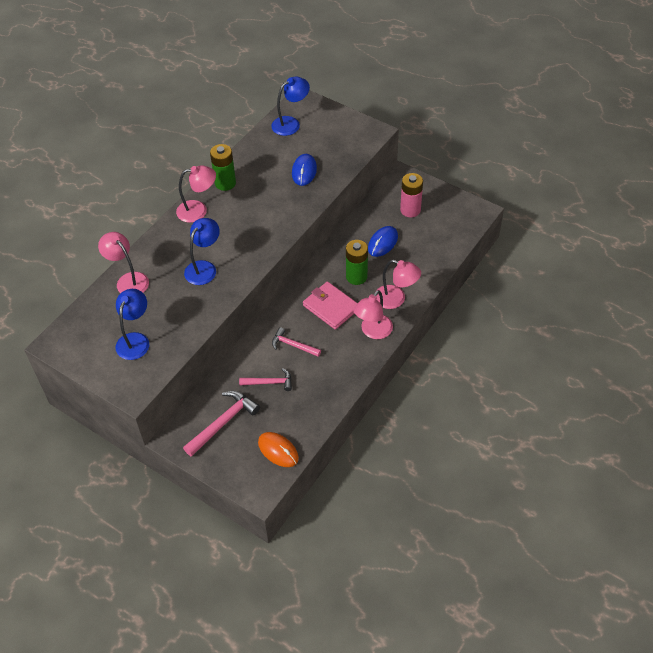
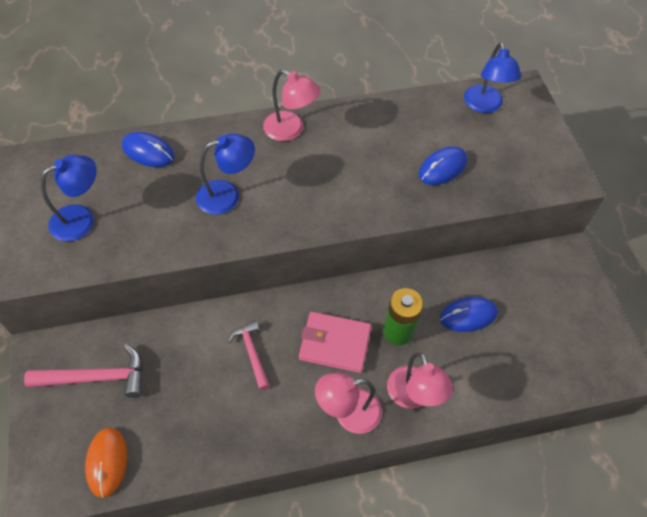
camera: 40 degrees right, 5 degrees up
(128, 280) = (148, 151): pink lamp -> blue mouse
(225, 183) = (348, 121): green battery -> none
(269, 382) = (185, 374): pink hammer -> none
(291, 123) = (484, 106): blue lamp -> blue lamp turned 75 degrees clockwise
(331, 307) = (335, 343): pink wallet -> pink wallet turned 75 degrees counterclockwise
(410, 210) = (539, 302): pink battery -> none

